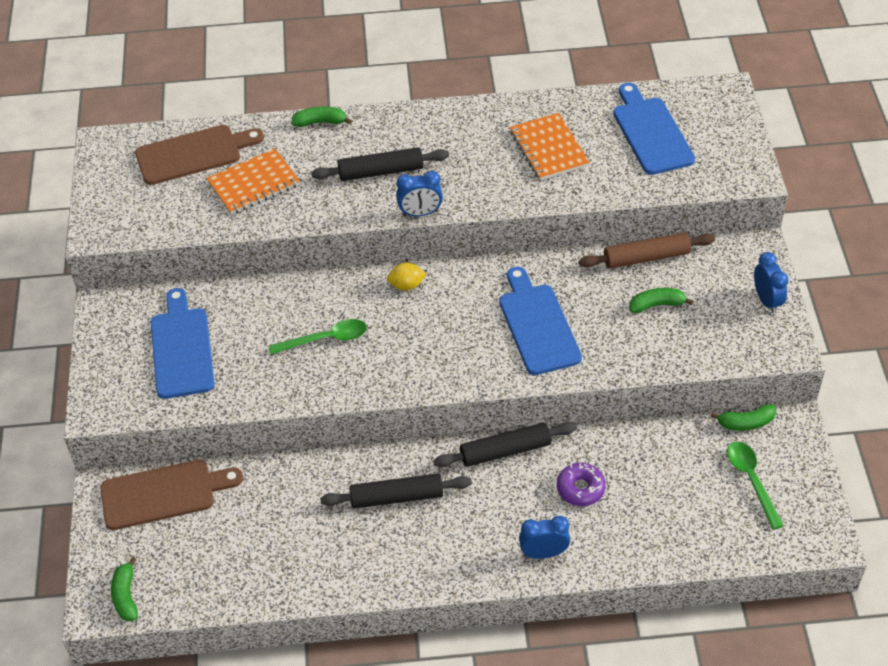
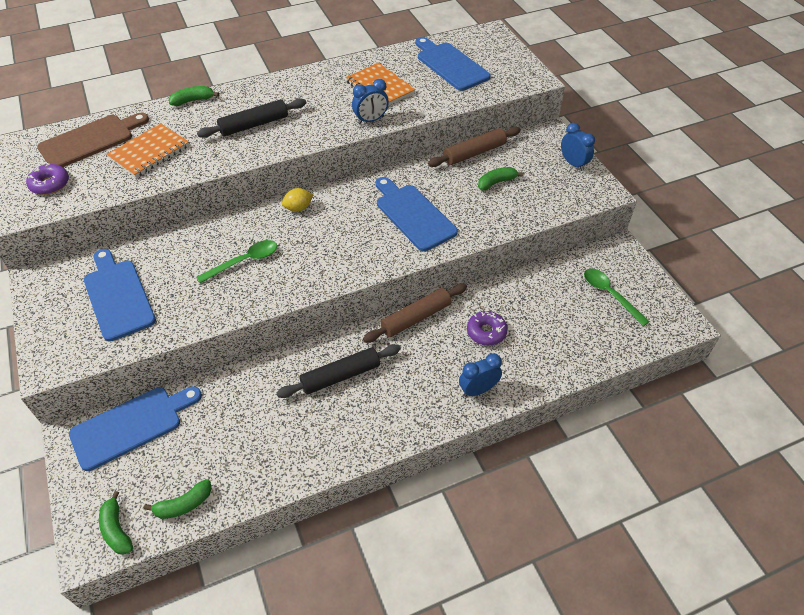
camera: 20 degrees left, 0 degrees up
(139, 203) = (50, 184): none -> purple donut
(164, 494) = (131, 425): brown cutting board -> blue cutting board
(420, 213) = (296, 147): blue clock -> blue clock (371, 120)
(505, 451) = (416, 318): black rolling pin -> brown rolling pin
(746, 423) = (586, 255): green banana -> green banana (184, 504)

